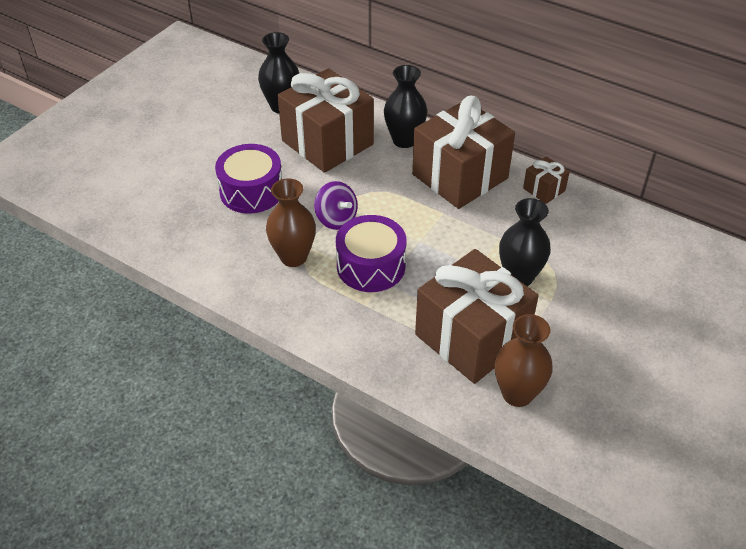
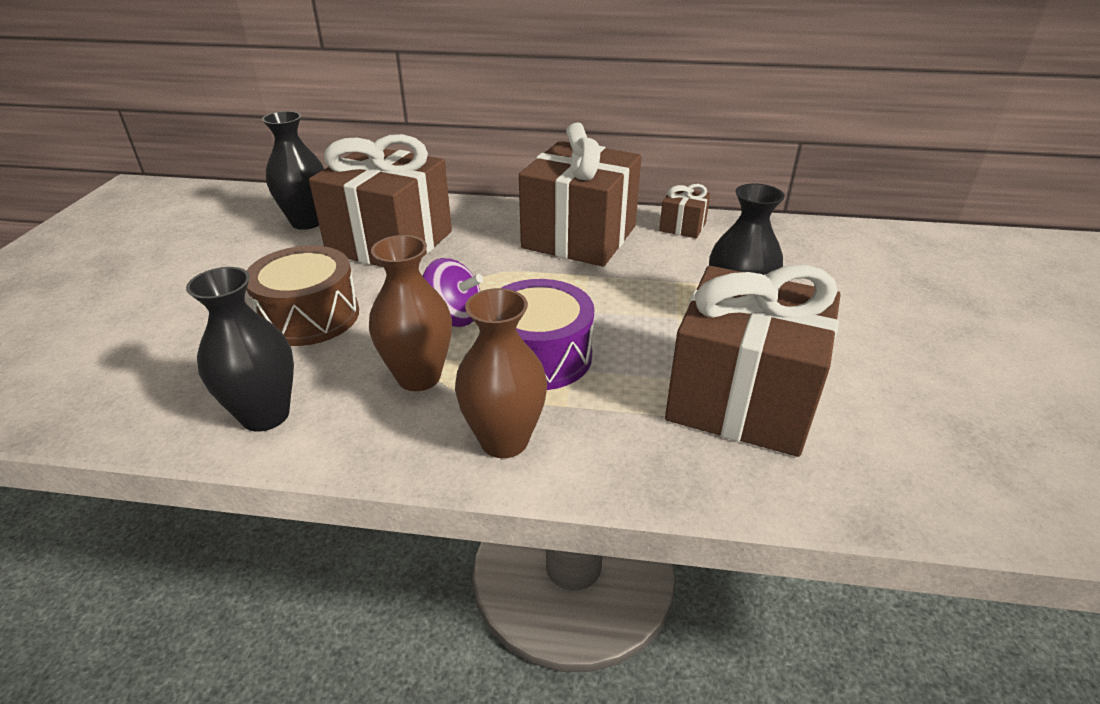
camera: 25 degrees left, 10 degrees down
(251, 191) = (309, 316): purple drum -> brown drum
(404, 140) = (487, 220): black vase -> black vase (265, 415)
(517, 394) = (864, 449): brown vase -> brown vase (504, 440)

